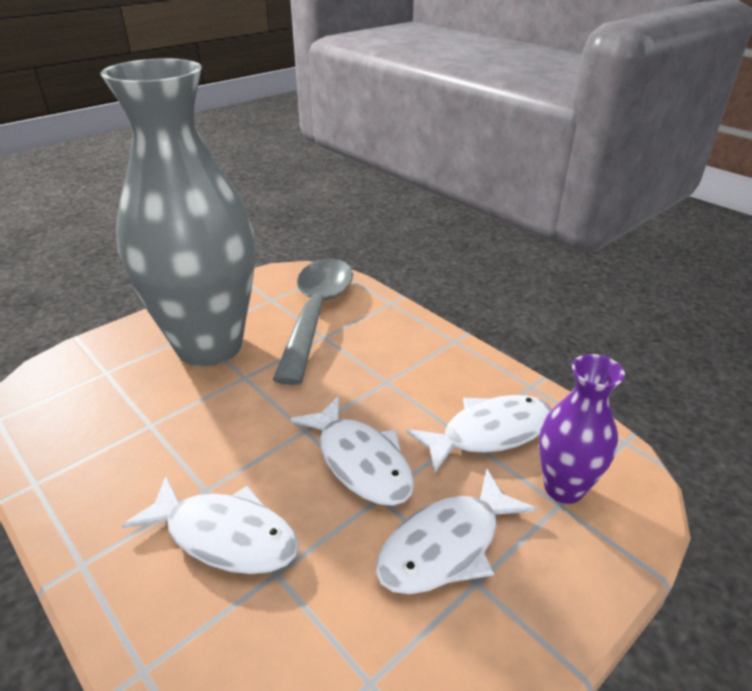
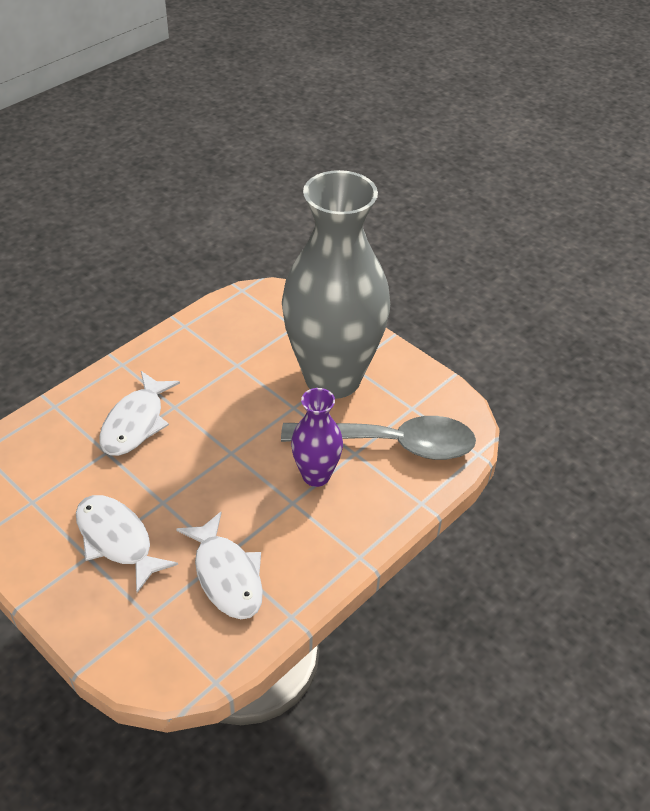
camera: 85 degrees right, 10 degrees up
(360, 461) = (196, 488): white fish -> none
(563, 488) = (164, 621): purple vase -> purple vase (316, 475)

